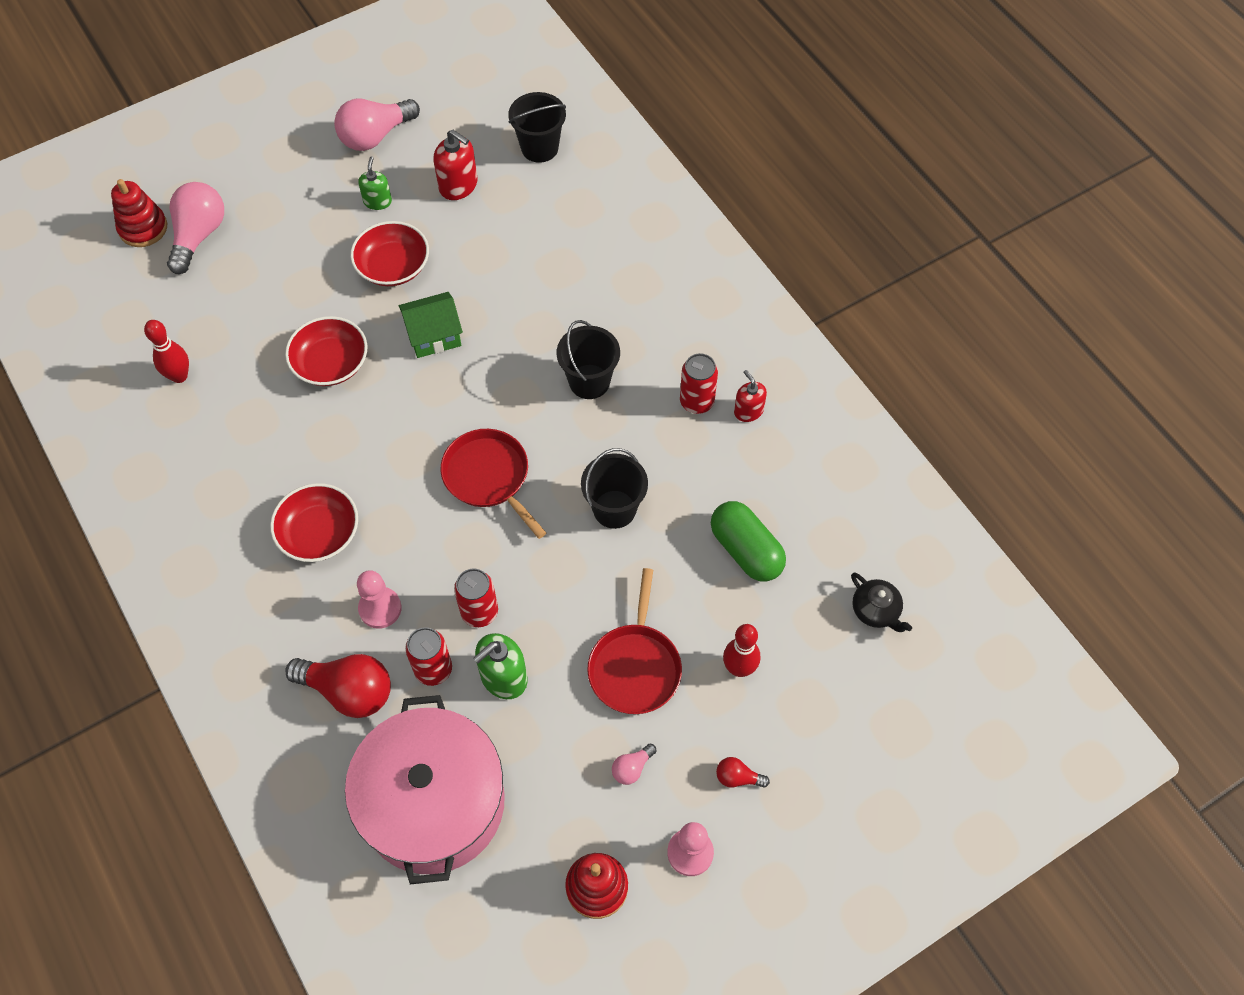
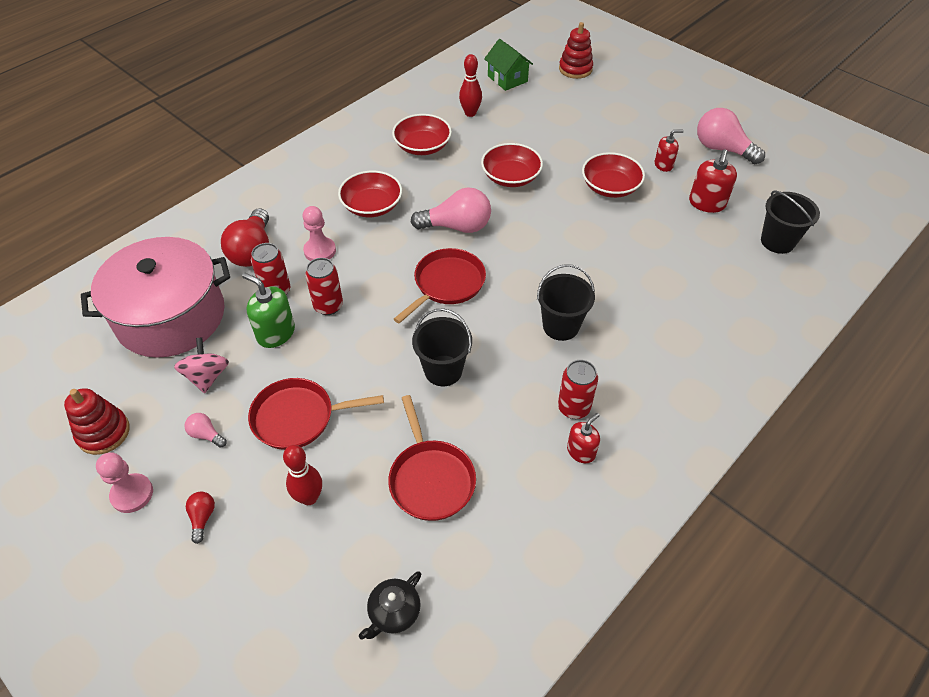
camera: 75 degrees right, 10 degrees down
(199, 236) = (583, 92): pink light bulb -> pink light bulb (457, 226)
(224, 449) = (422, 146): none -> red bowl
(377, 201) = (663, 165): green soap dispenser -> red soap dispenser
(434, 335) = (560, 223): green house -> green house (507, 79)
(547, 762) = (207, 376): none -> pink spinning top
(746, 550) = (431, 479): green capsule -> red pan

